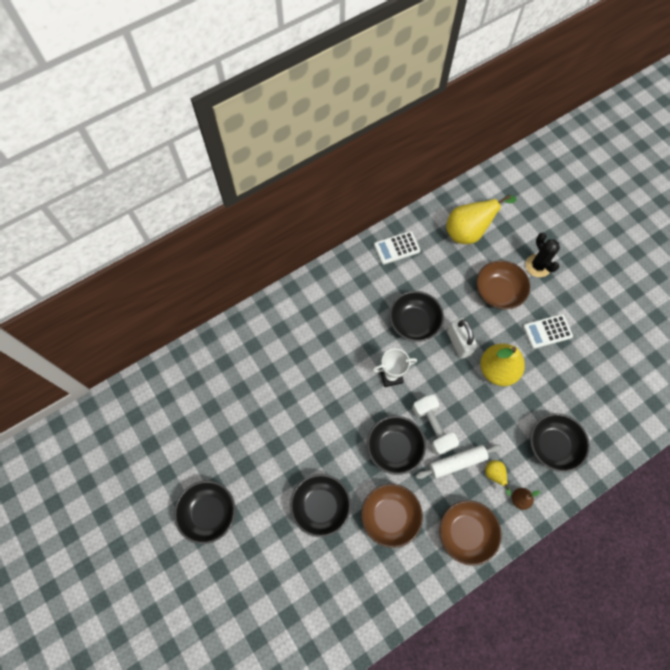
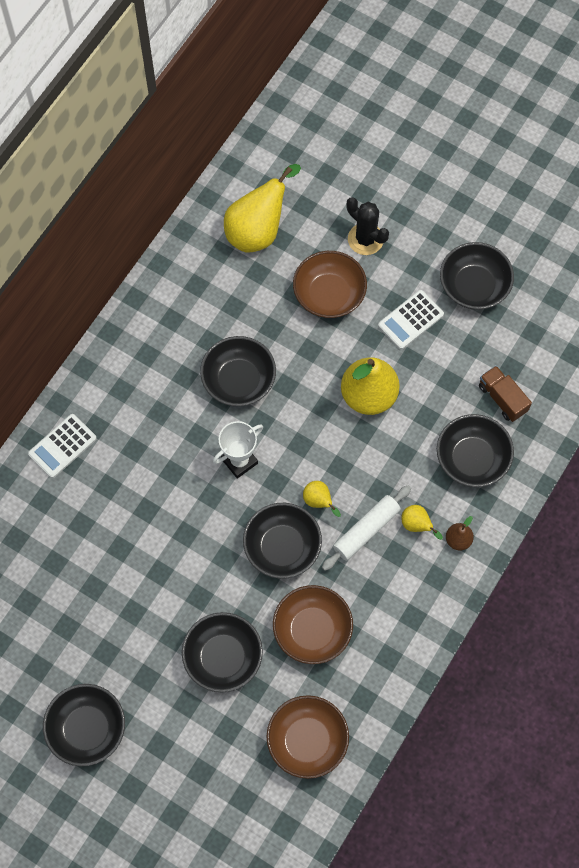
camera: 25 degrees left, 0 degrees up
(397, 248) = (173, 291): white calculator -> white calculator (62, 446)
(433, 427) = (319, 501): white dumbbell -> yellow pear
(459, 343) = (307, 382): white padlock -> none
(466, 533) = (411, 608): brown bowl -> brown bowl (307, 741)
(591, 412) = (502, 398): none -> brown truck
(601, 327) = (474, 286): none -> black bowl

